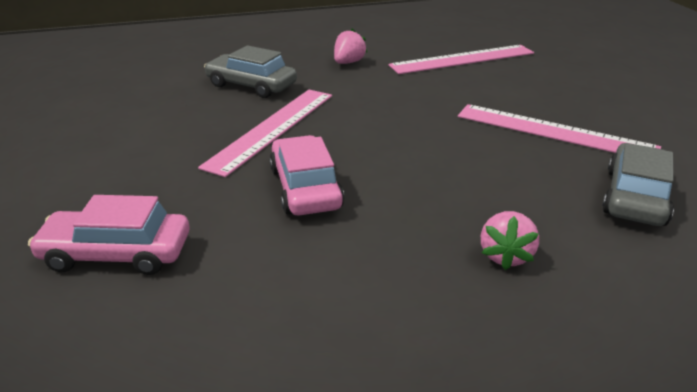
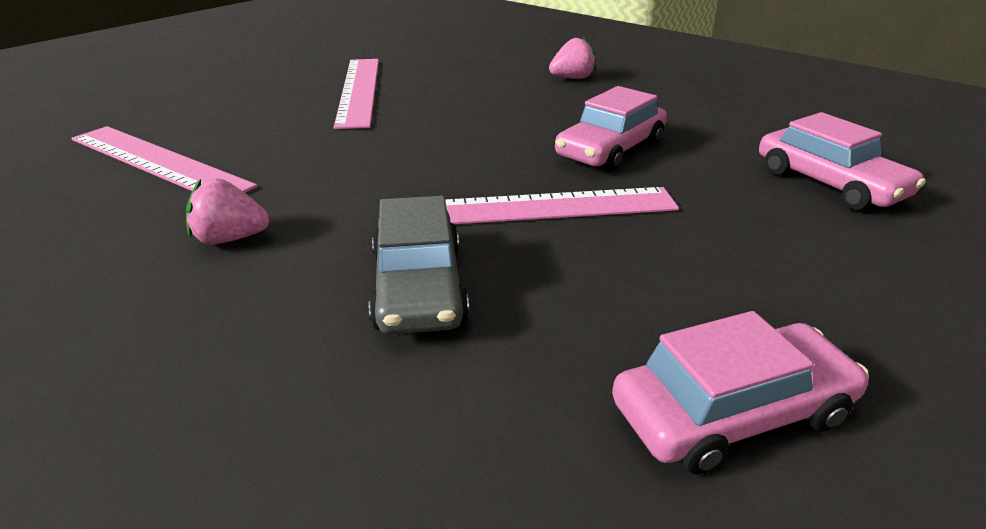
camera: 125 degrees left, 0 degrees up
(92, 110) = (732, 413): none -> pink car
(635, 197) = (443, 61): grey car -> none

